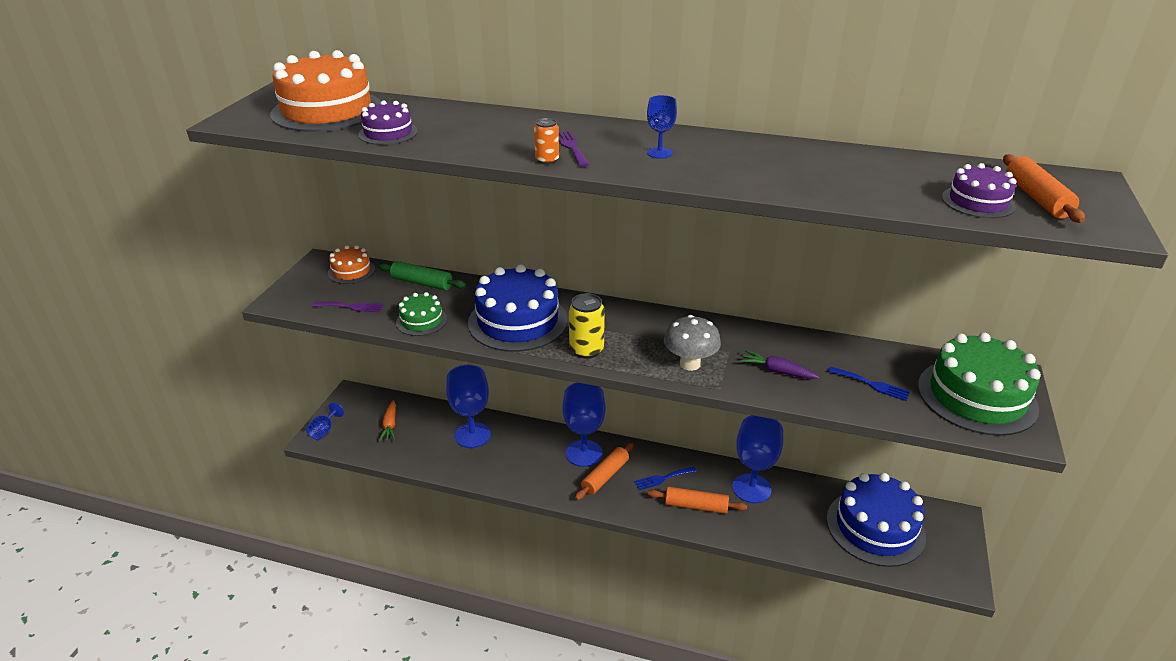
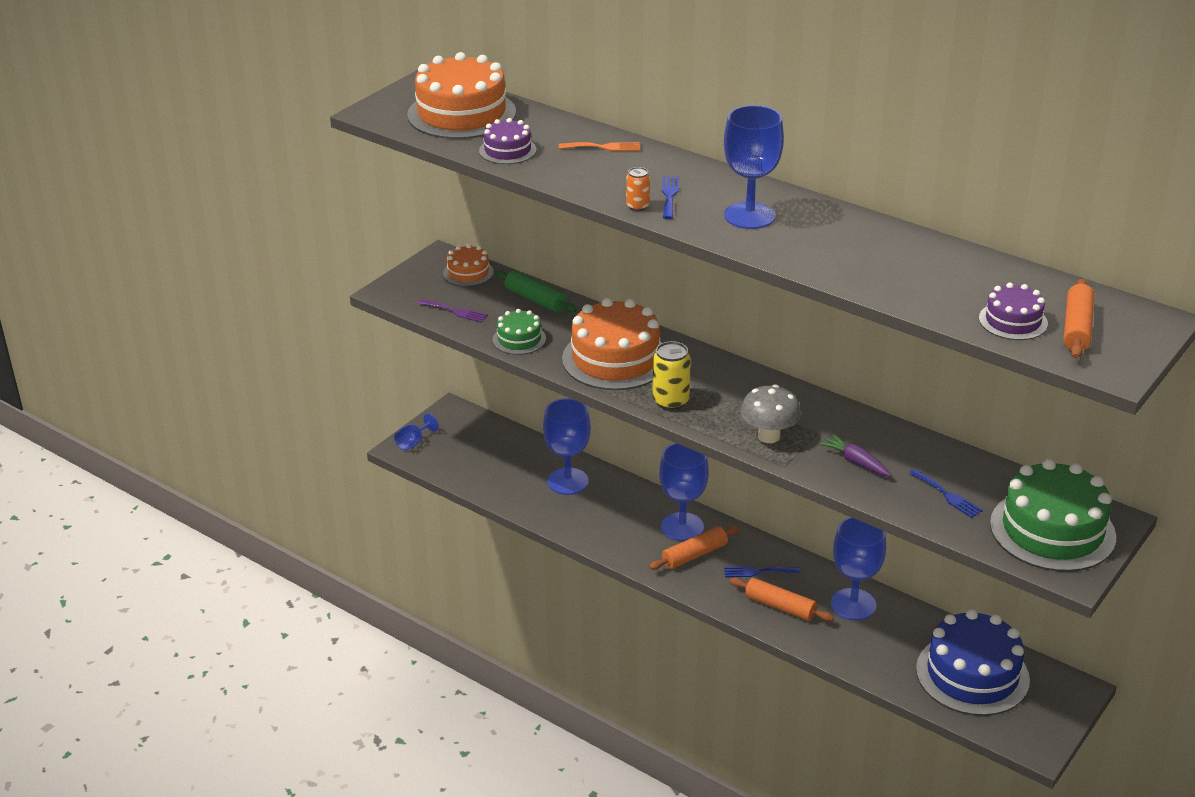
camera: 20 degrees right, 0 degrees up
(390, 425) = (483, 452): orange carrot -> none
(482, 119) = (603, 147): none -> orange fork
(517, 321) = (615, 359): blue cake -> orange cake
(571, 147) = (669, 195): purple fork -> blue fork
(659, 153) = (749, 216): blue goblet -> blue goblet, size x2.00

